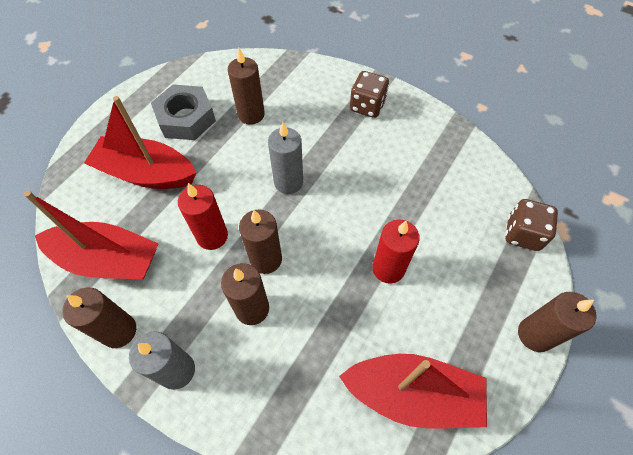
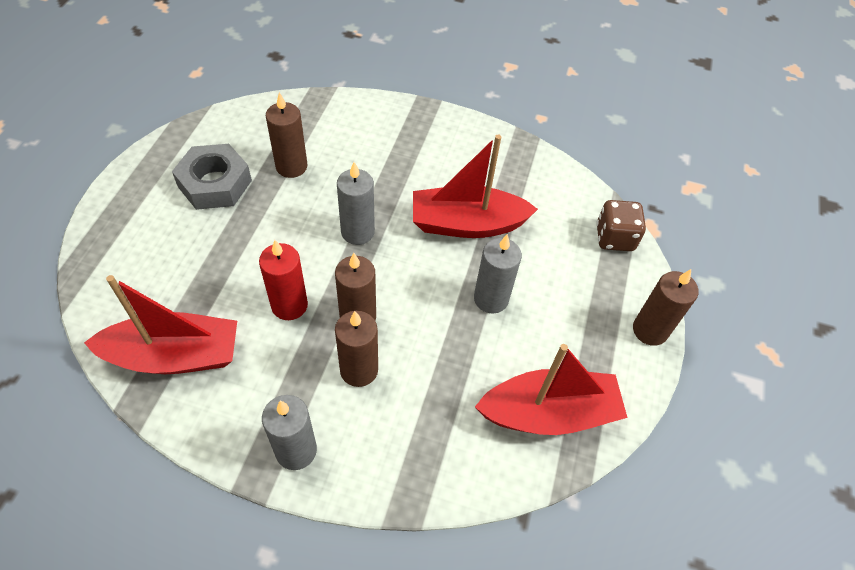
camera: 20 degrees left, 5 degrees down
(119, 331) = (215, 426): brown candle -> none
(147, 173) = (188, 253): red boat -> red boat (467, 224)
(367, 106) = (420, 136): brown dice -> none
(388, 268) = (491, 299): red candle -> grey candle

